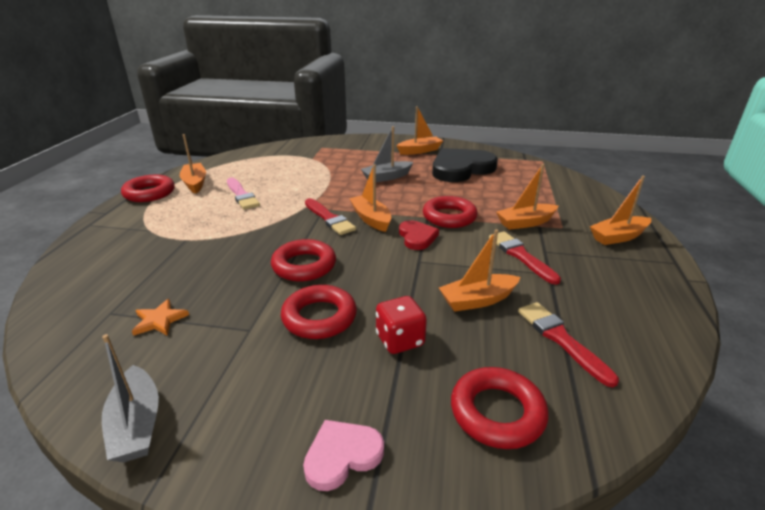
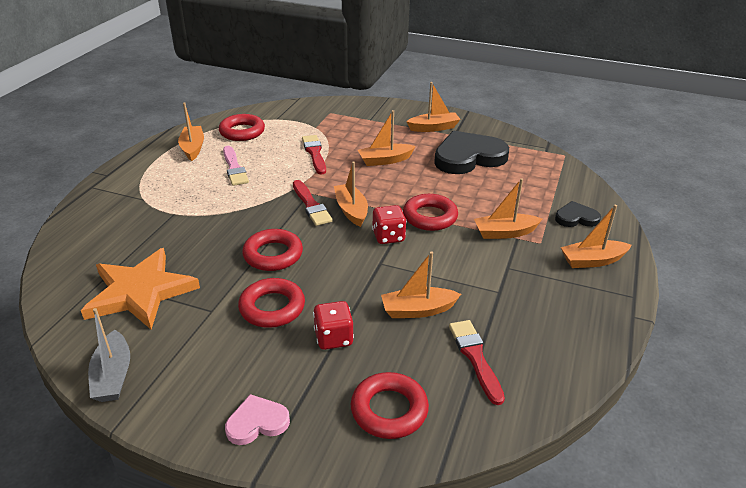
camera: 10 degrees right, 5 degrees up
(149, 193) = (148, 156): red ring -> red ring (242, 132)
(159, 320) = (140, 292): orange star -> orange star, size x2.45
(386, 177) = (385, 160): grey boat -> orange boat
(417, 237) = (388, 237): red heart -> red dice
(520, 256) = (480, 269): red brush -> red brush (314, 153)
(581, 205) = (576, 218): none -> black heart

